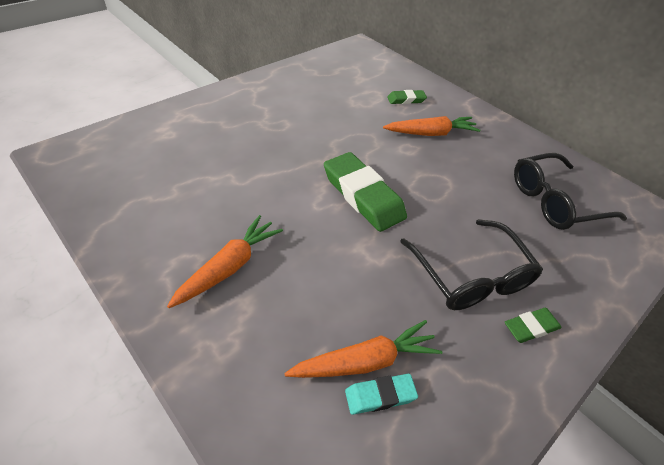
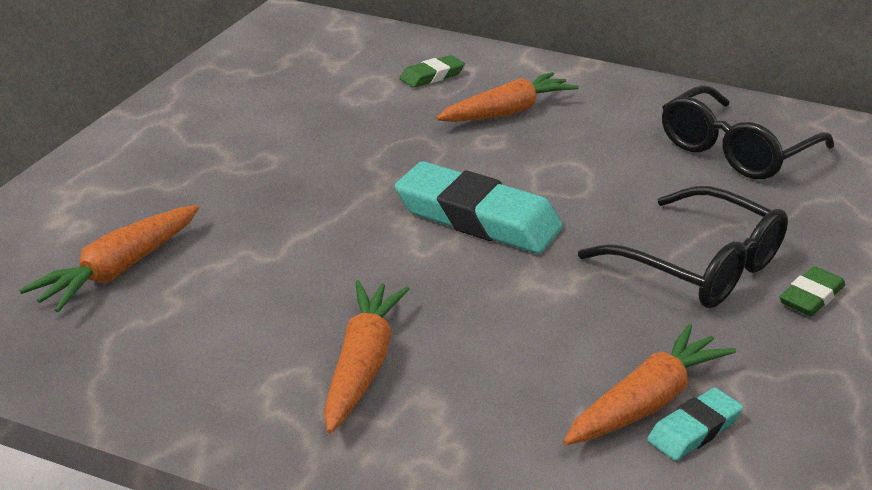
camera: 25 degrees left, 15 degrees down
(164, 165) = (118, 270): none -> orange carrot
(363, 195) = (477, 218): green eraser -> turquoise eraser

